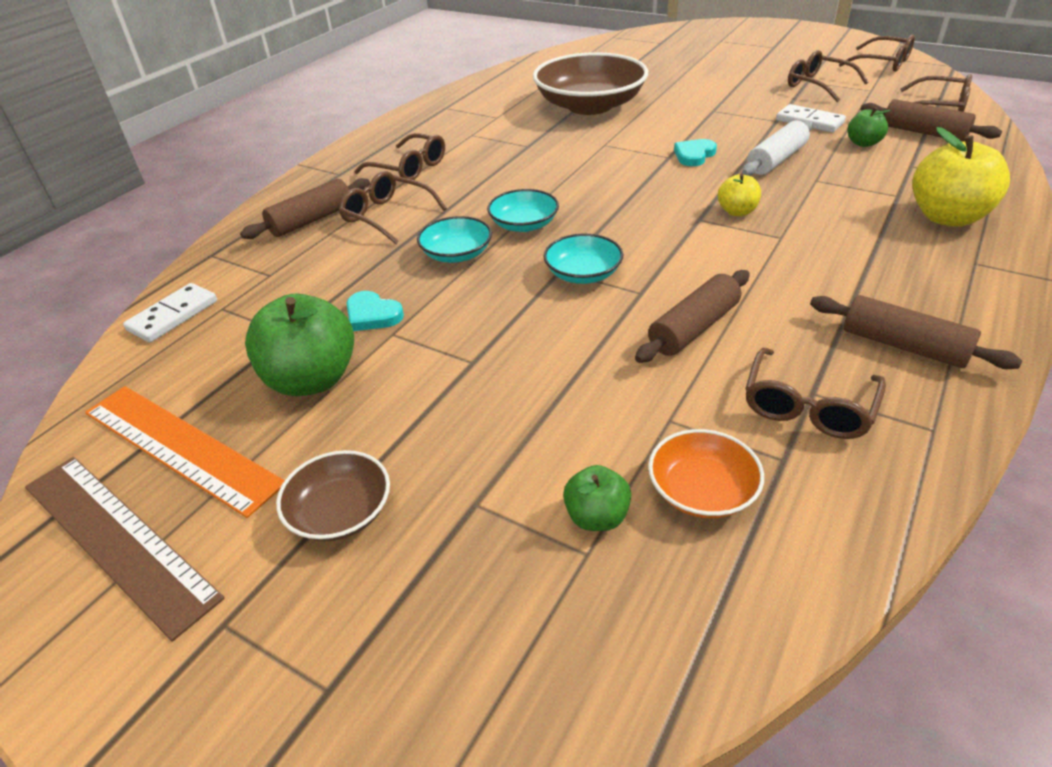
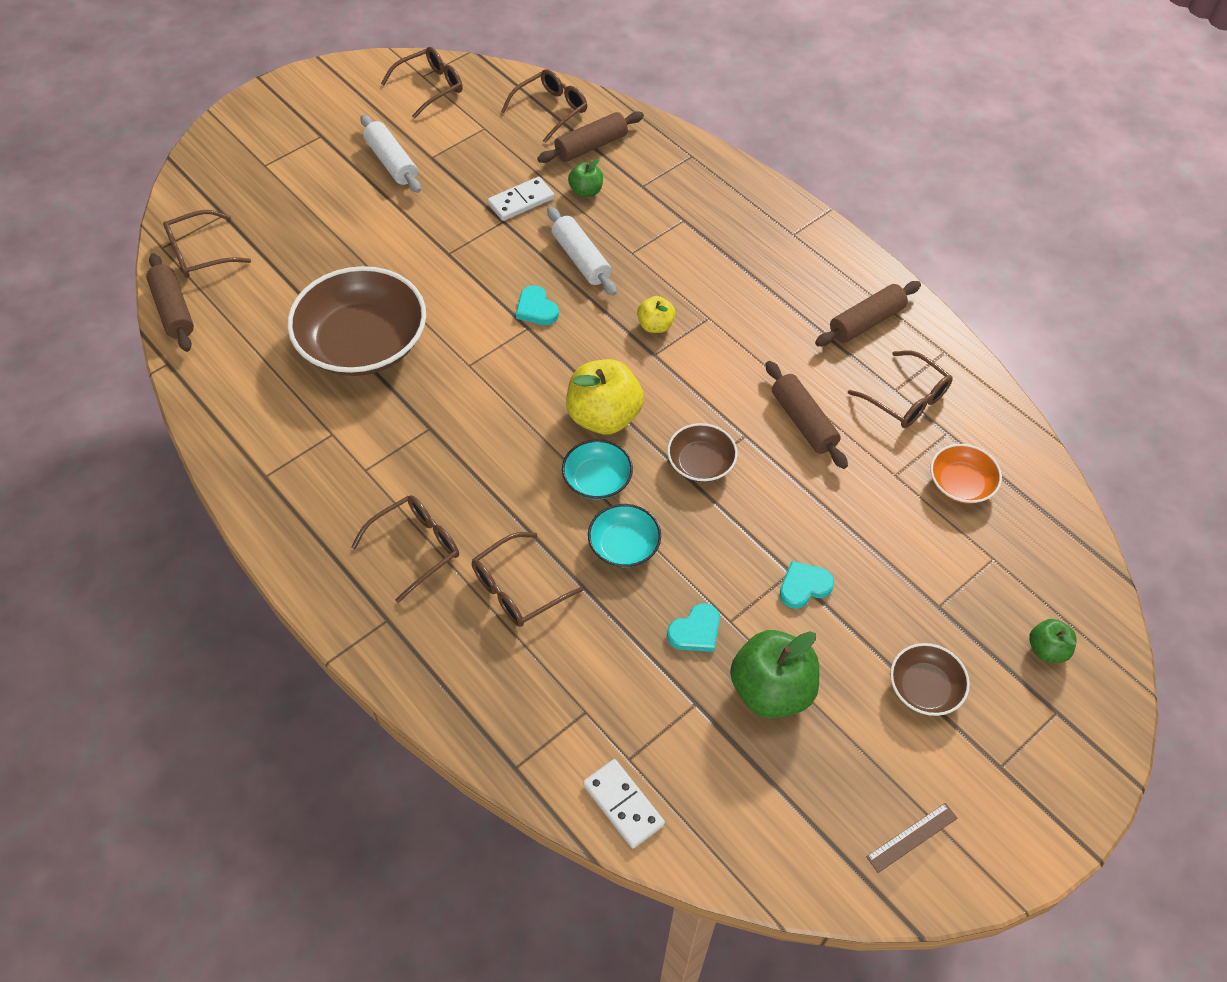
camera: 75 degrees left, 15 degrees up
(118, 539) = (912, 837): brown ruler -> brown ruler, size x0.47
(180, 447) = (824, 795): orange ruler -> none
(311, 220) = (488, 661): brown rolling pin -> brown rolling pin (173, 310)
(457, 376) = (804, 586): none -> turquoise heart
(583, 274) = (700, 463): turquoise bowl -> brown bowl
(596, 517) = (967, 544): green apple -> green apple (1047, 649)
(781, 71) = (391, 162): none -> white rolling pin
(818, 85) = (446, 155): brown glasses -> brown glasses (199, 253)
(947, 217) = (729, 212): yellow apple -> yellow apple (604, 417)

